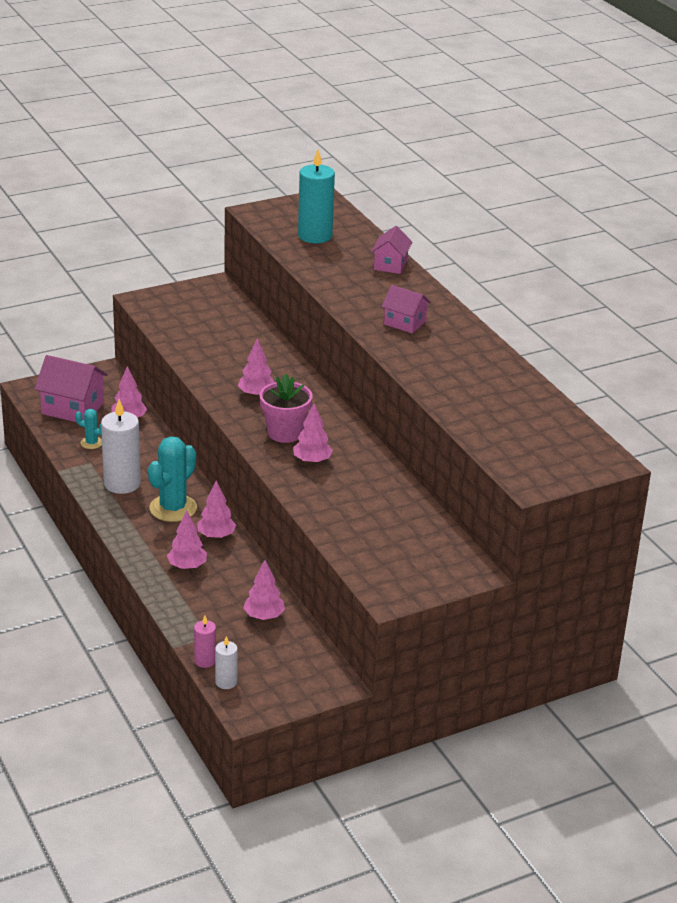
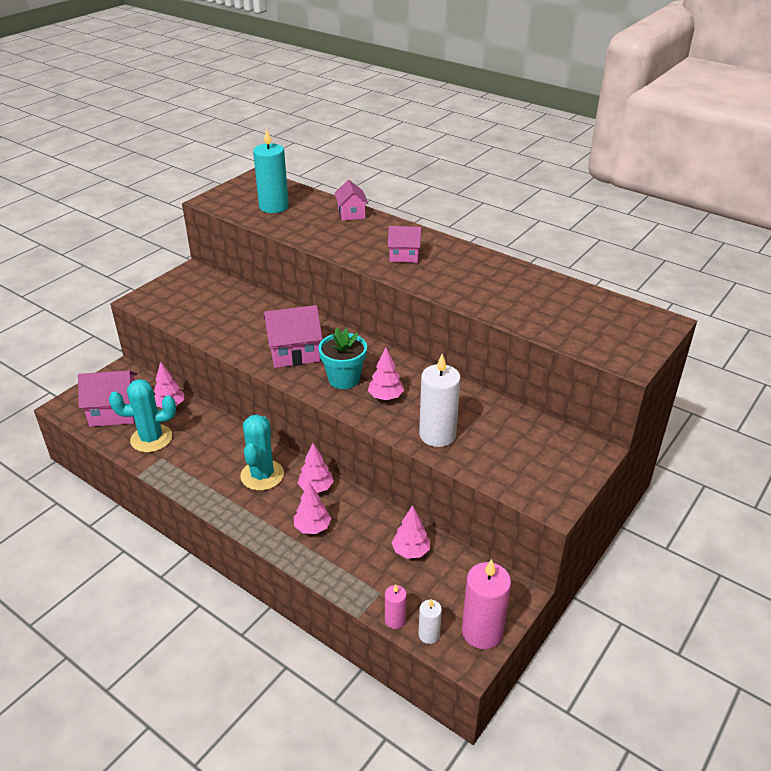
camera: 25 degrees left, 5 degrees up
(91, 443) = (151, 438): turquoise cactus -> turquoise cactus, size x2.00
(122, 483) = (203, 468): white candle -> white candle (437, 435)
(256, 394) = (294, 353): pink tree -> pink house
(276, 698) = (482, 632): none -> pink candle
(285, 433) = (344, 379): pink flower pot -> turquoise flower pot

